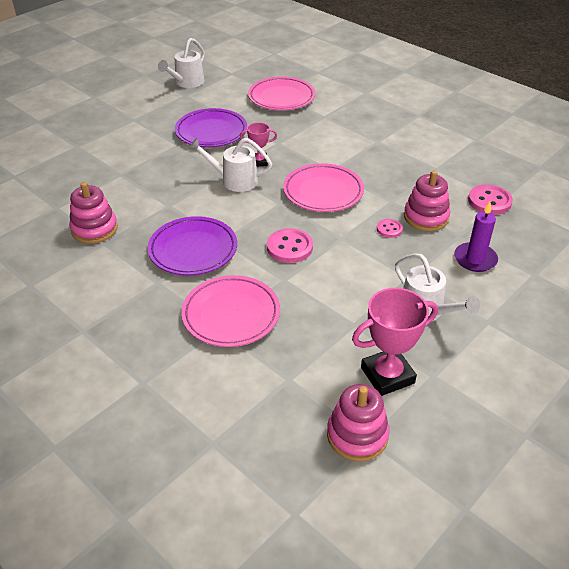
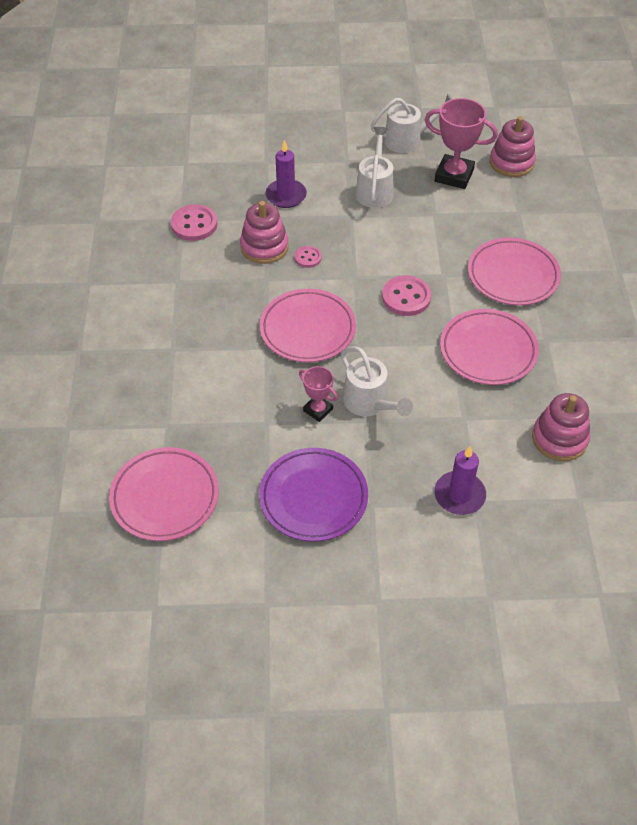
camera: 135 degrees left, 10 degrees up
(133, 172) = (459, 495): none -> purple candle
(187, 83) = (234, 634): white watering can -> white watering can (408, 140)
(193, 250) = (488, 351): purple plate -> pink plate

